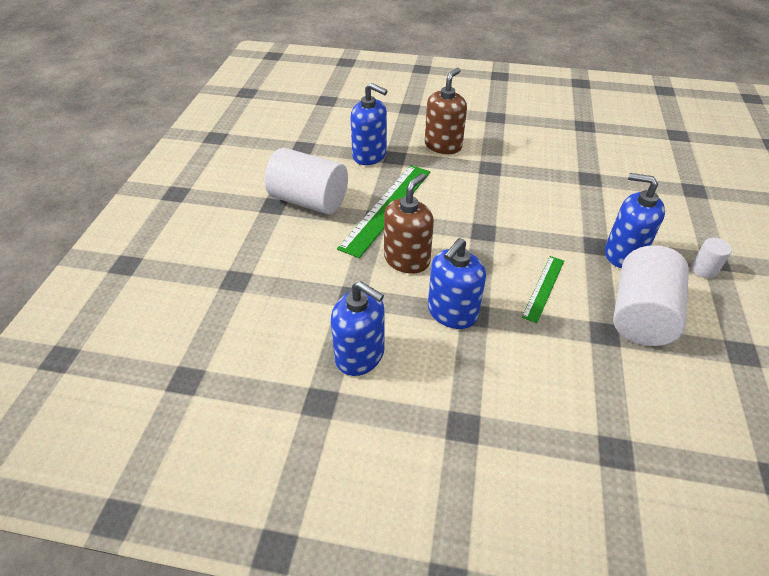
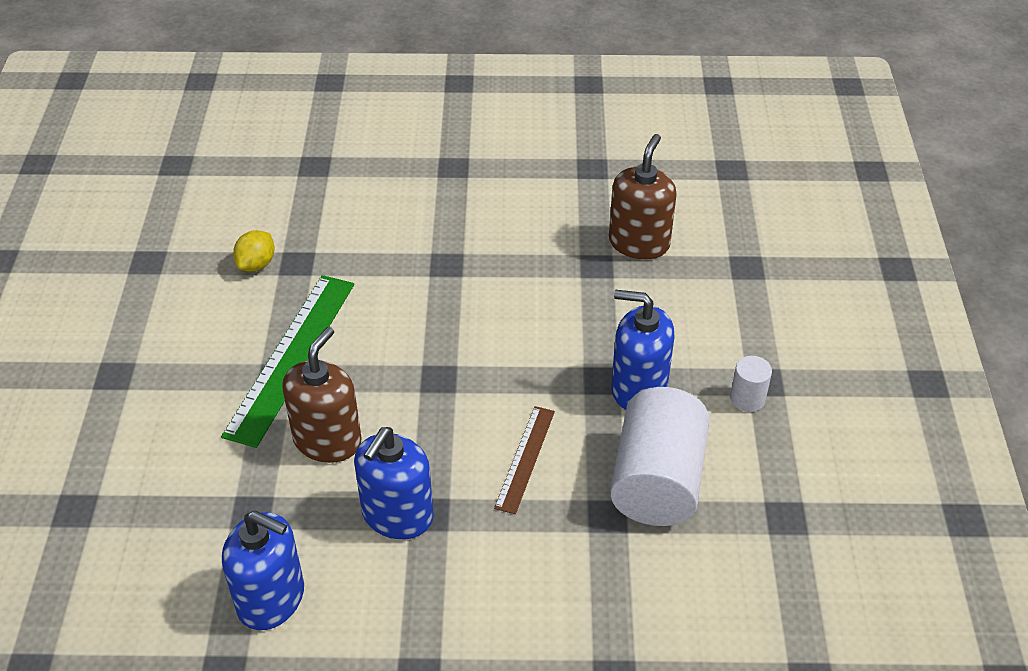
camera: 10 degrees left, 0 degrees up
(309, 201) = (169, 359): white cylinder -> none
(369, 155) = (256, 264): blue soap dispenser -> yellow lemon
(443, 145) = (372, 232): brown soap dispenser -> brown soap dispenser (639, 243)
(543, 288) = (525, 458): green ruler -> brown ruler

